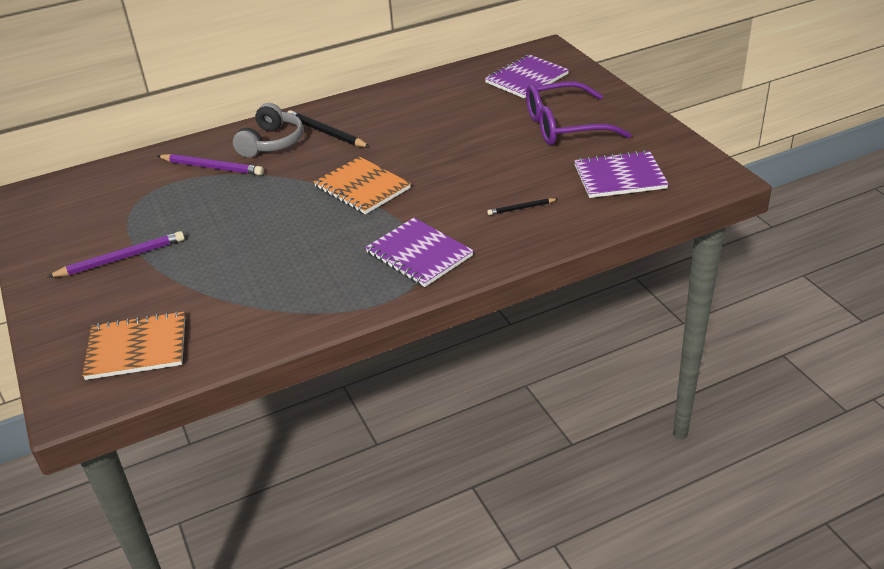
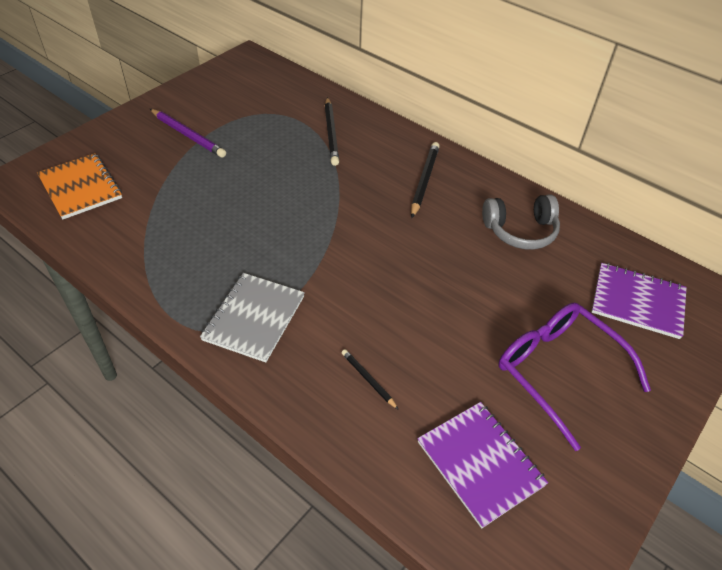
camera: 60 degrees right, 10 degrees up
(212, 167) = (331, 133): purple pencil -> black pencil
(271, 143) = (387, 153): grey headphones -> grey headphones (520, 231)
(362, 187) = (346, 238): orange notebook -> none
(419, 254) = (254, 318): purple notebook -> grey notebook

